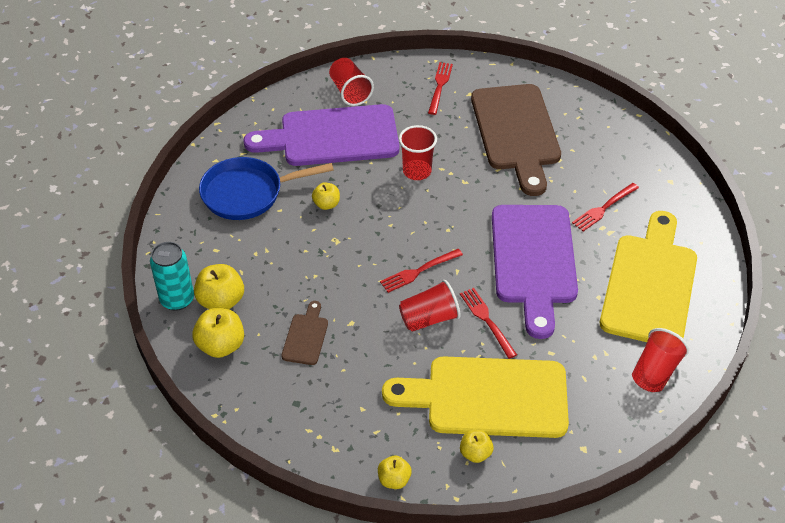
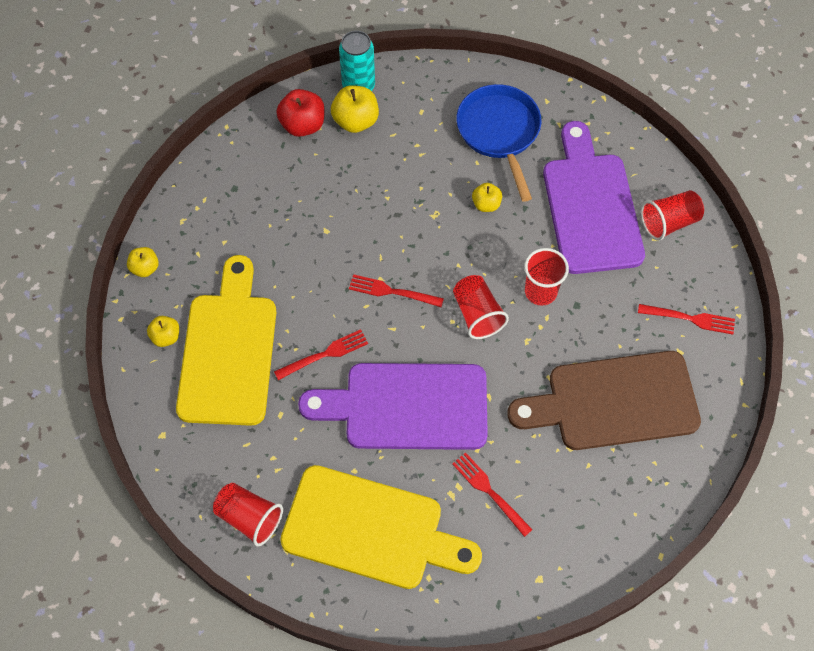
camera: 90 degrees right, 15 degrees up
(221, 345) = (303, 125): yellow apple -> red apple
(306, 337) = (310, 192): brown cutting board -> none
(419, 271) = (392, 291): red fork -> red fork turned 45 degrees counterclockwise
(429, 318) = (329, 300): red cup -> red cup (477, 314)

